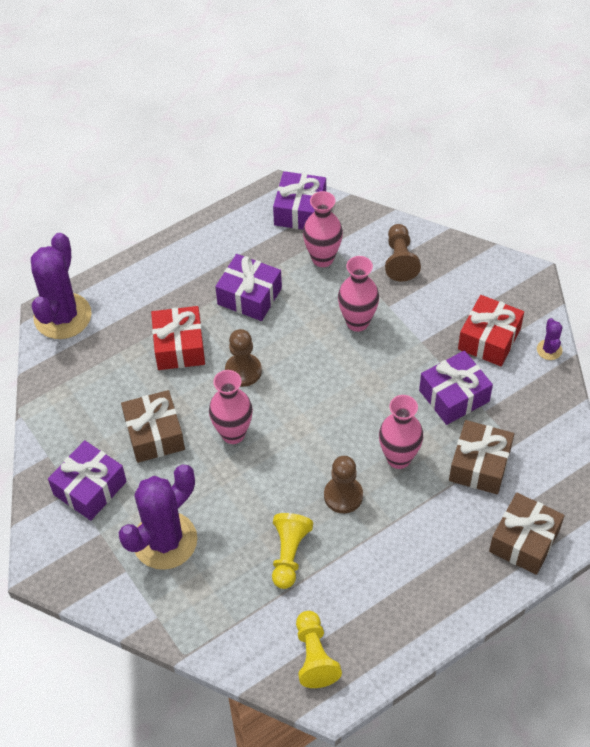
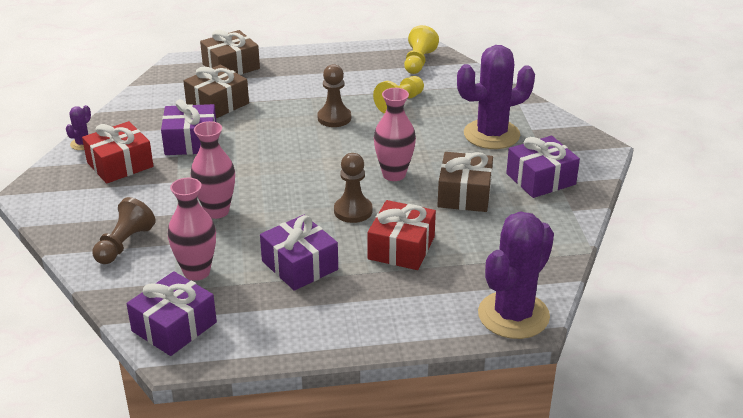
camera: 155 degrees left, 20 degrees down
(398, 458) = (273, 123): pink vase -> none

